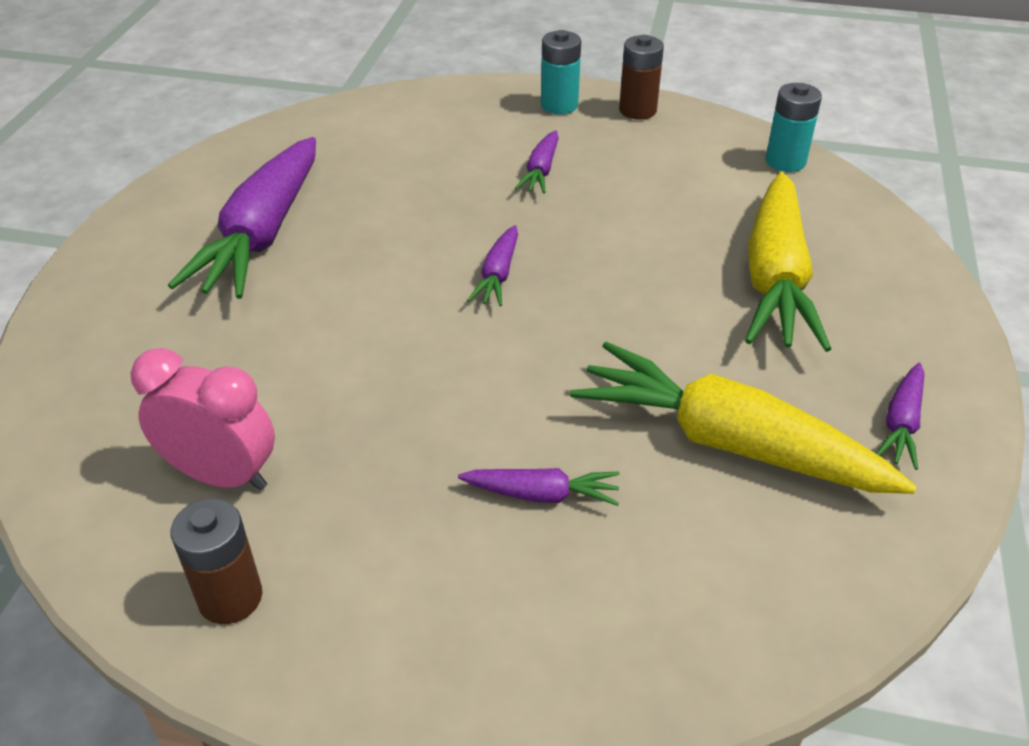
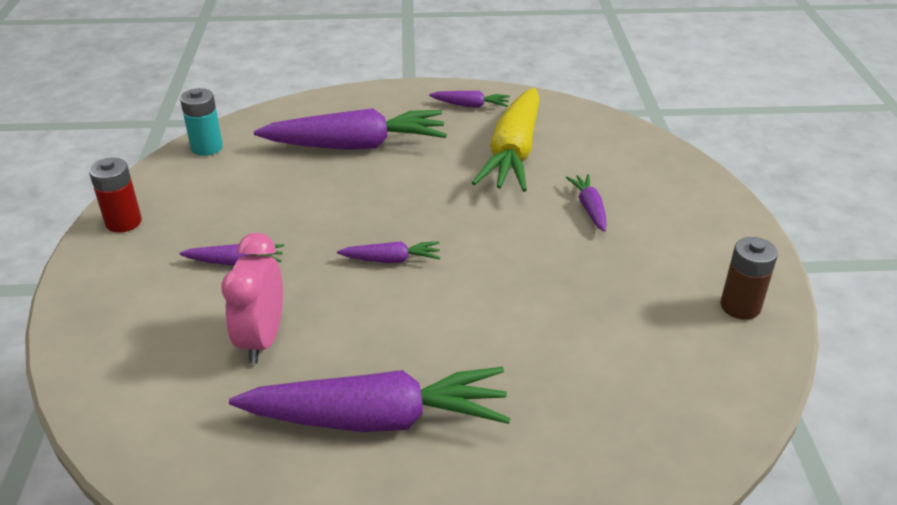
camera: 105 degrees left, 5 degrees down
(222, 475) = (661, 342): pink clock -> pink clock (262, 340)
(559, 105) = (112, 269): turquoise battery -> none
(637, 110) = (123, 222): brown battery -> red battery
(775, 279) = (356, 145): yellow carrot -> purple carrot

